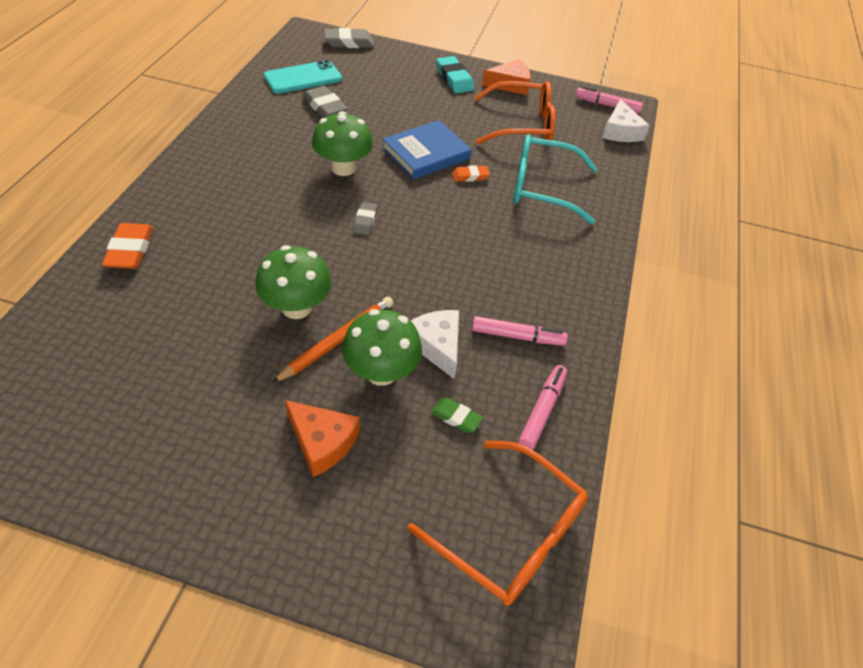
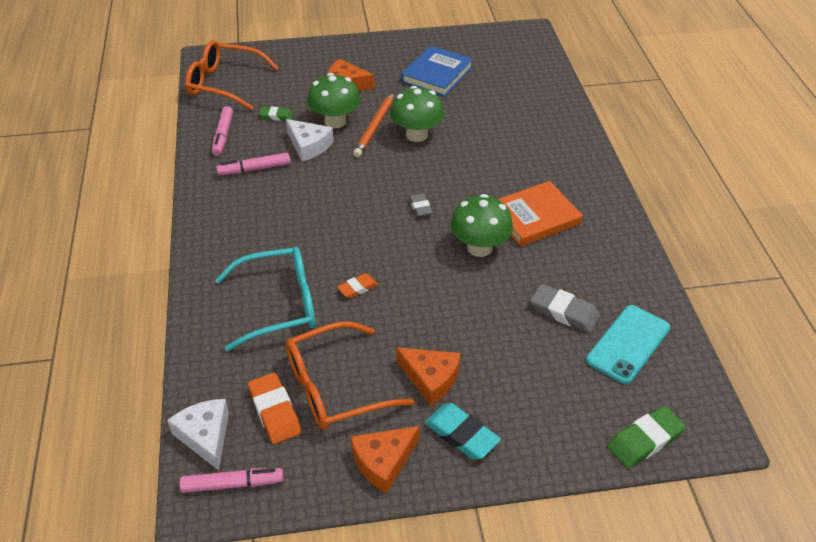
camera: 160 degrees right, 5 degrees down
(130, 250) = (558, 127): orange eraser -> orange eraser (275, 411)
(269, 173) = (535, 217): none -> orange book
(349, 42) = (645, 440): grey eraser -> green eraser
(426, 153) = (417, 297): blue book -> blue book (437, 74)
(453, 107) = (431, 378): none -> orange cheese

